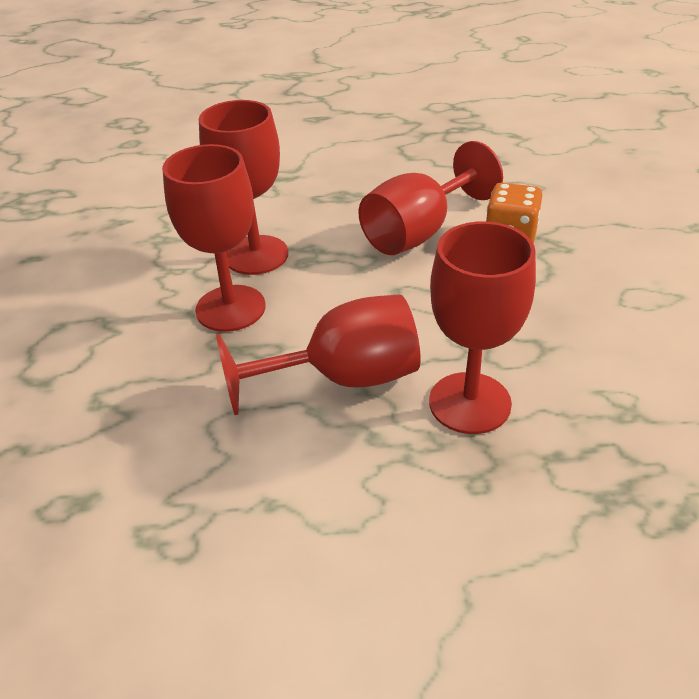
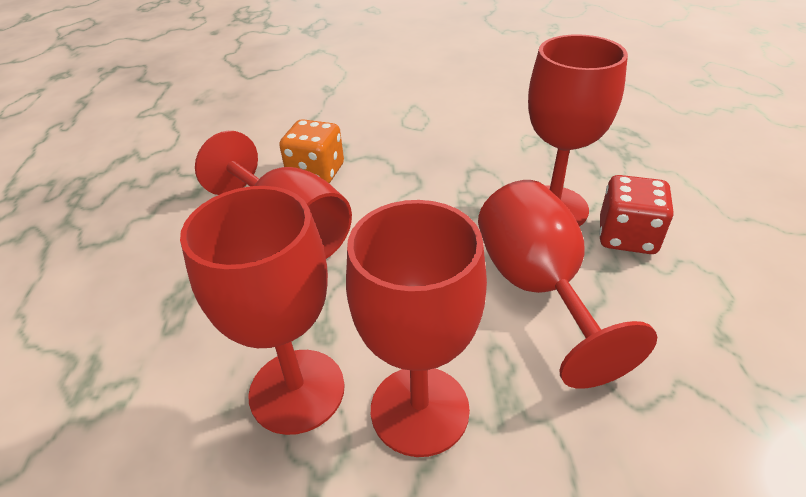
camera: 90 degrees left, 0 degrees up
(422, 460) = (627, 236): none -> red dice

